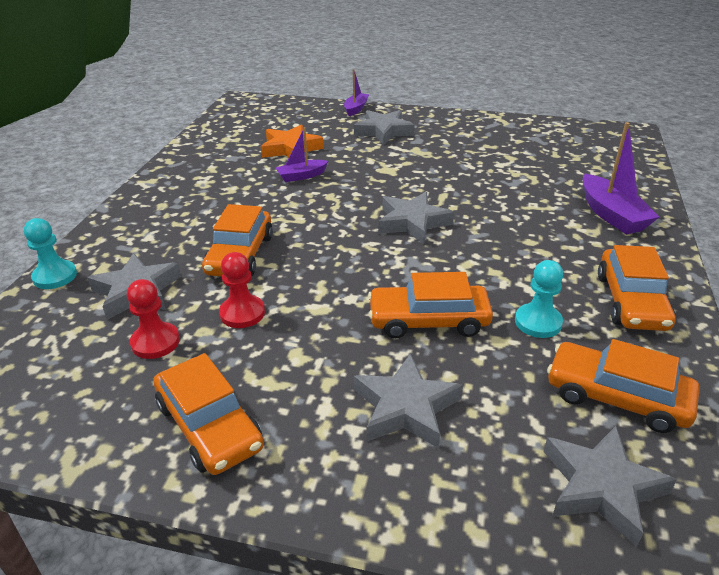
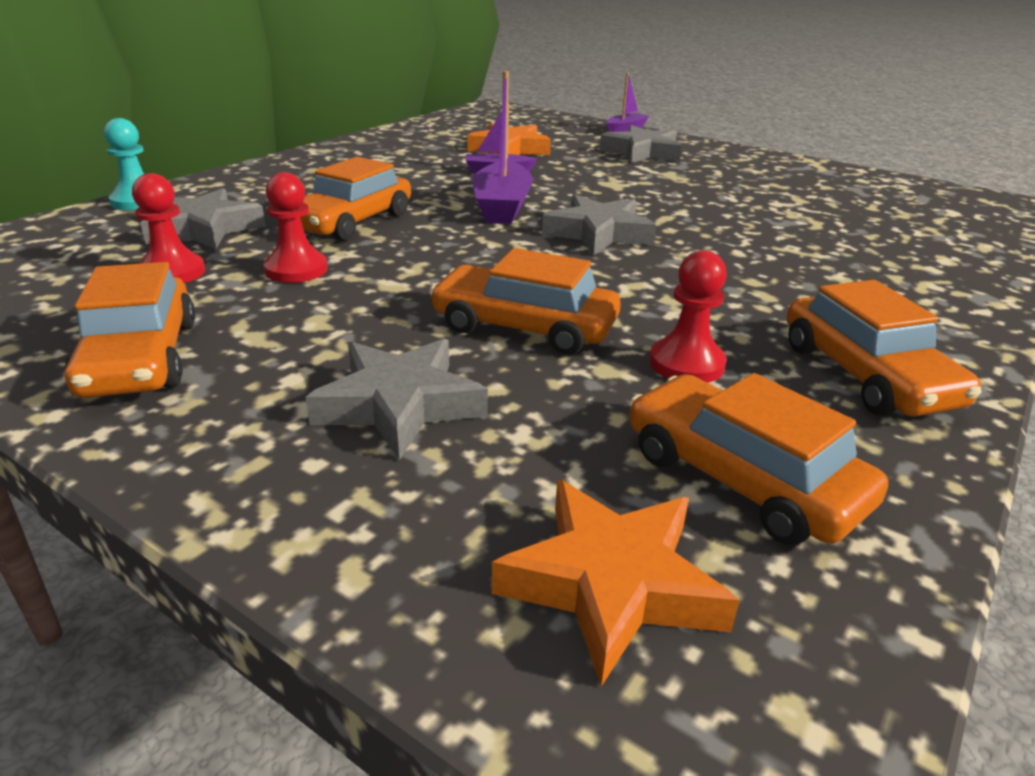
camera: 20 degrees right, 5 degrees down
(538, 322) = (686, 364): turquoise pawn -> red pawn
(602, 487) = (612, 583): grey star -> orange star
(611, 215) = (913, 278): purple boat -> purple boat (502, 207)
(631, 301) = (866, 375): orange car -> orange car turned 45 degrees counterclockwise

